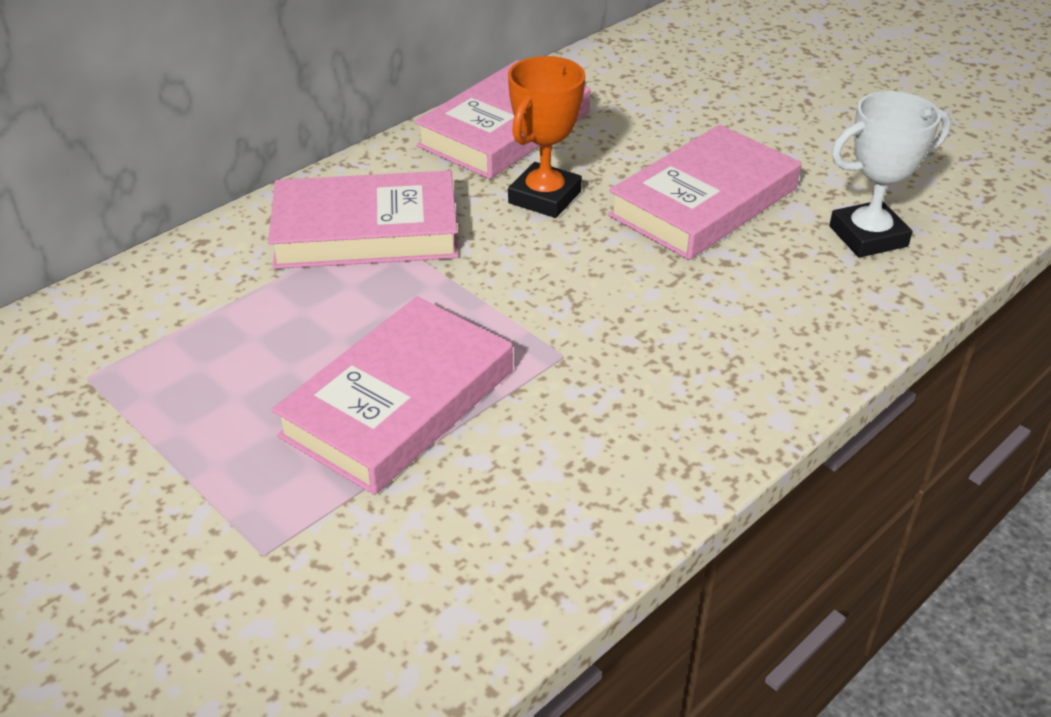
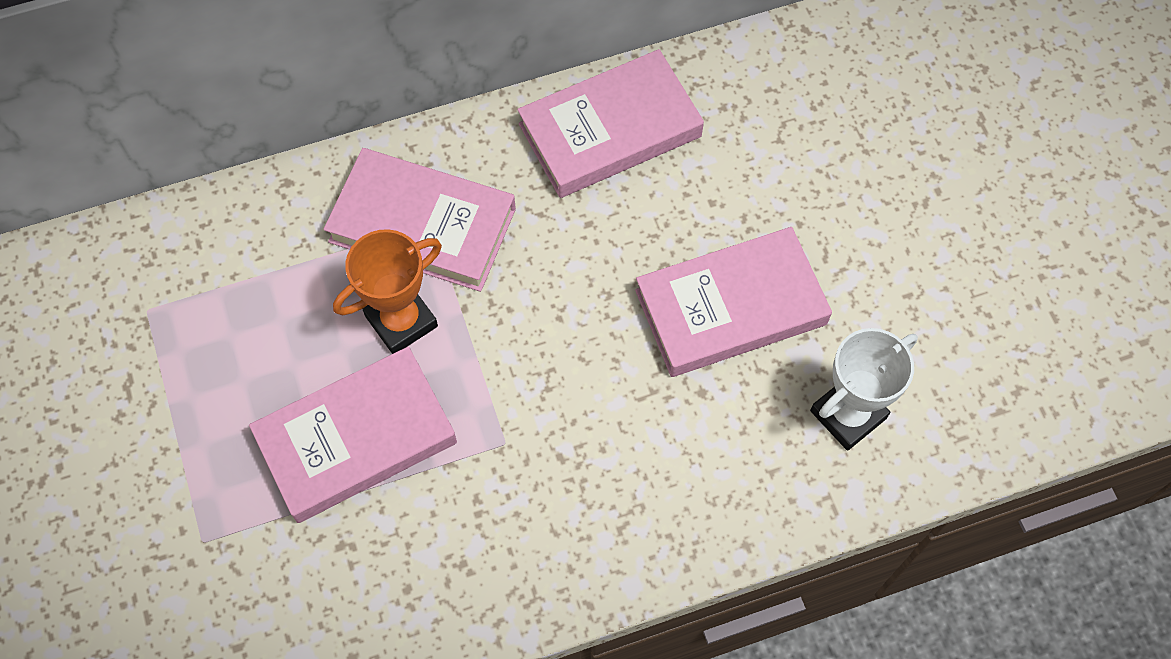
camera: 25 degrees right, 25 degrees up
(544, 197) = (594, 242): orange trophy -> orange trophy (401, 321)
(868, 236) = (848, 414): white trophy -> white trophy turned 45 degrees counterclockwise

